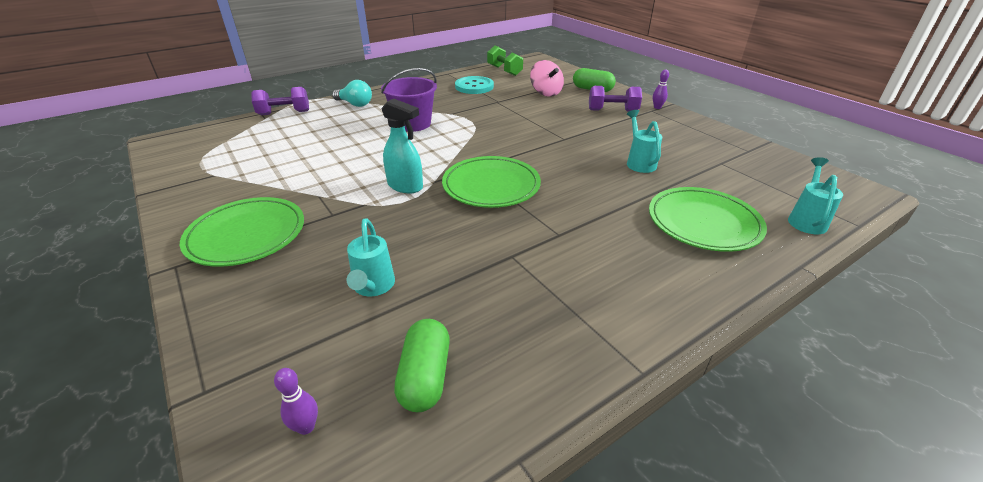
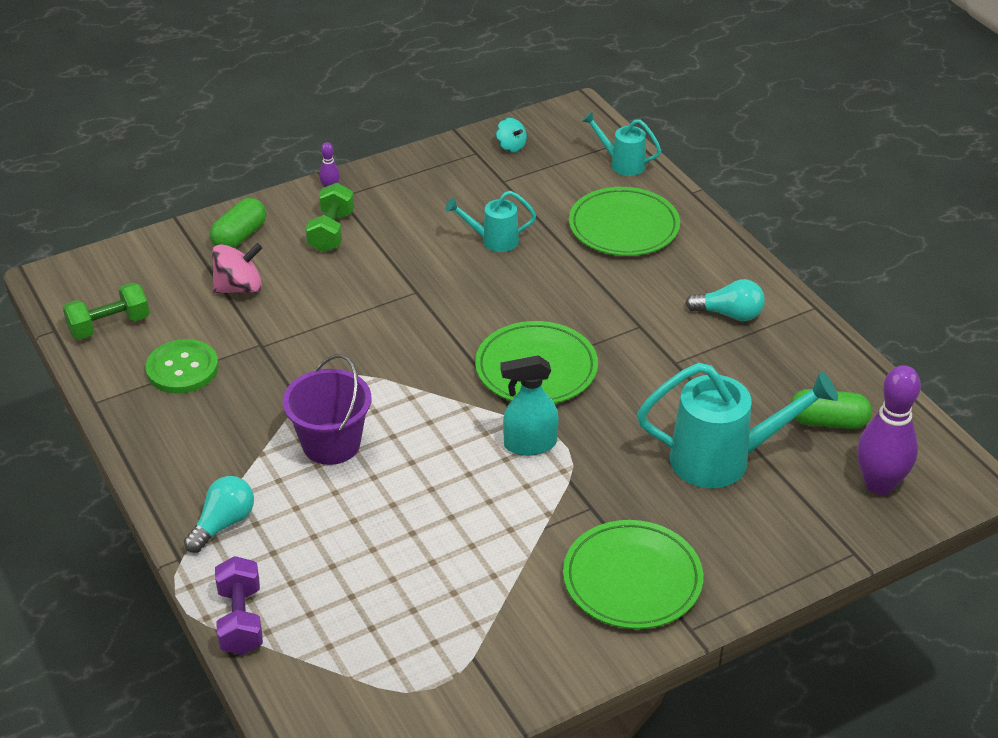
camera: 85 degrees left, 5 degrees up
(306, 427) = (879, 484): purple bowling pin -> purple bowling pin, size x2.30
(373, 287) = (724, 460): turquoise watering can -> turquoise watering can, size x1.84
(405, 186) = (529, 444): turquoise spray bottle -> turquoise spray bottle turned 135 degrees counterclockwise
(474, 86) = (182, 369): turquoise button -> green button
(598, 294) = (729, 314): none -> turquoise light bulb
(612, 110) = (331, 232): purple dumbbell -> green dumbbell
(773, 164) = (511, 146): none -> turquoise spinning top

